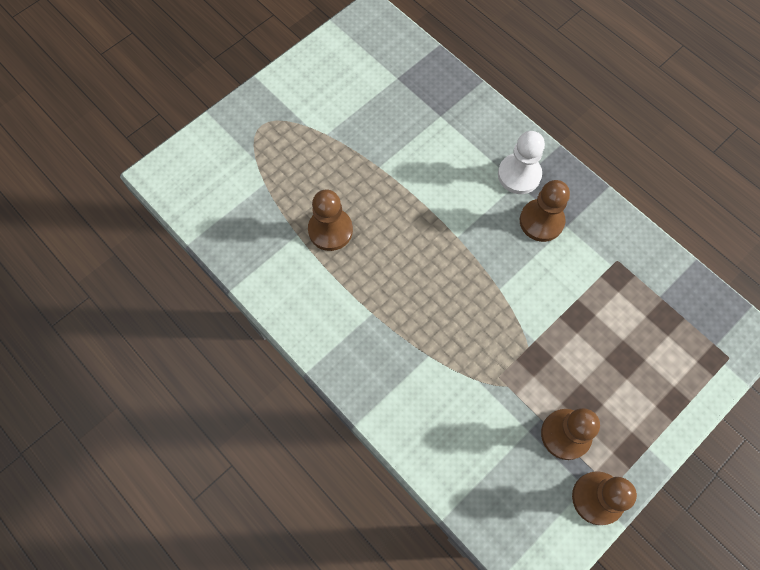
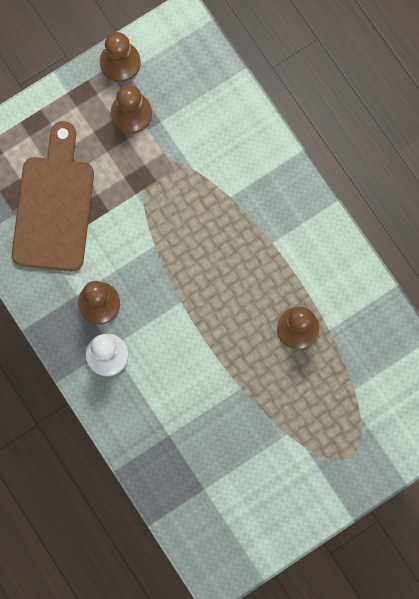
camera: 170 degrees left, 10 degrees up
(620, 312) = (54, 206): none -> brown cutting board

